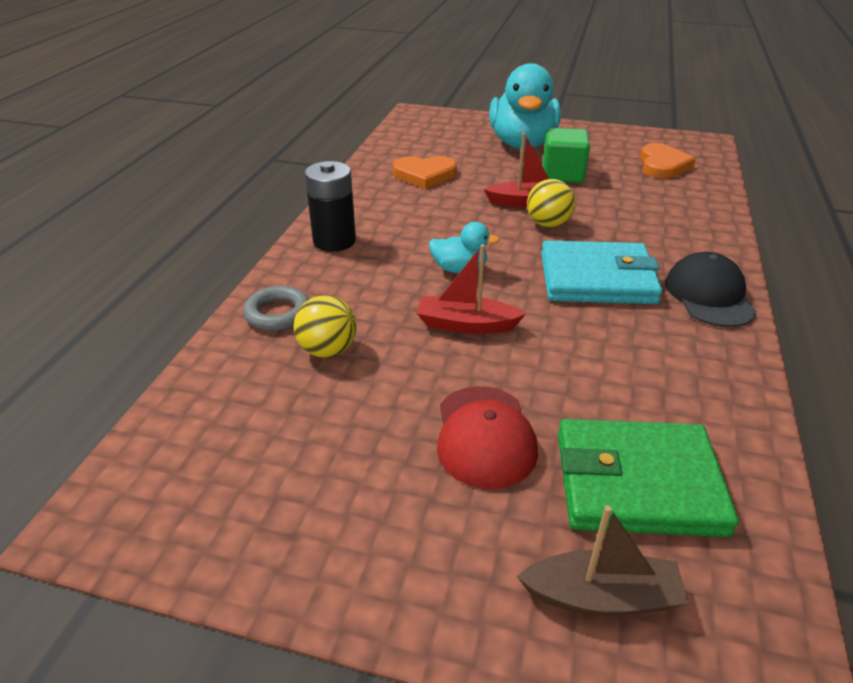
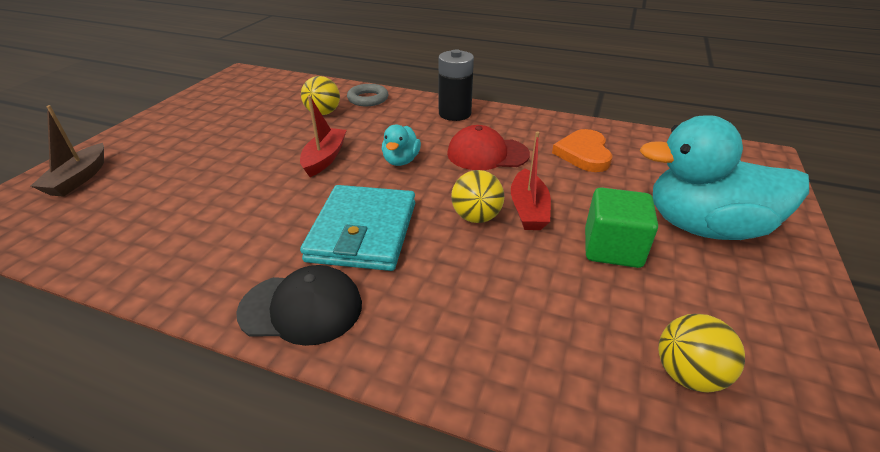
camera: 95 degrees right, 0 degrees up
(484, 436) = (213, 156): red cap -> red cap (487, 154)
(637, 482) = (128, 205): green wallet -> none
(662, 165) = (688, 374): orange heart -> yellow ball

